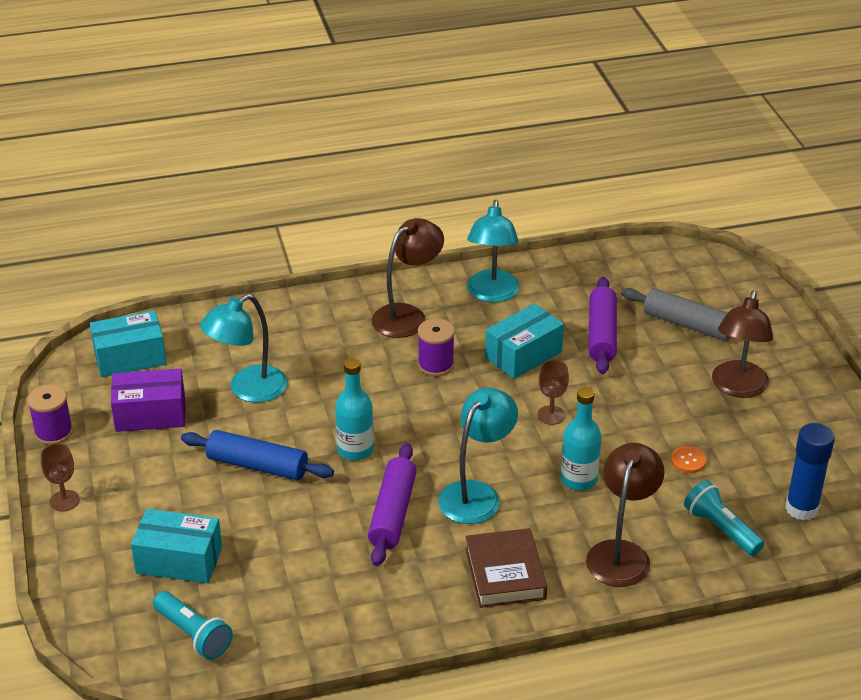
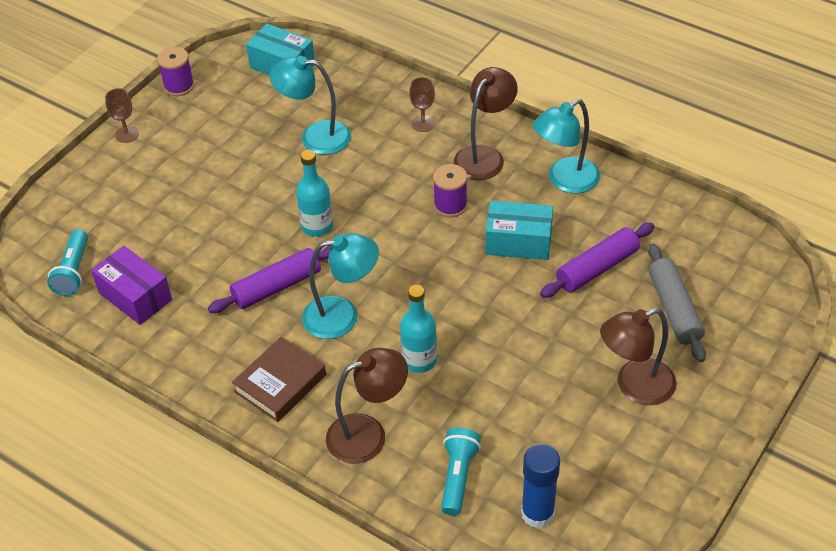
camera: 50 degrees right, 10 degrees up
(150, 414) = (241, 112): purple box -> purple box (135, 296)
(179, 560) = (129, 219): turquoise box -> none
(257, 465) = (250, 192): blue rolling pin -> none
(407, 315) = (484, 156): brown lamp -> brown lamp turned 60 degrees counterclockwise
(551, 415) = (471, 300): brown goblet -> brown goblet (423, 124)
(688, 460) = (512, 409): orange button -> none

